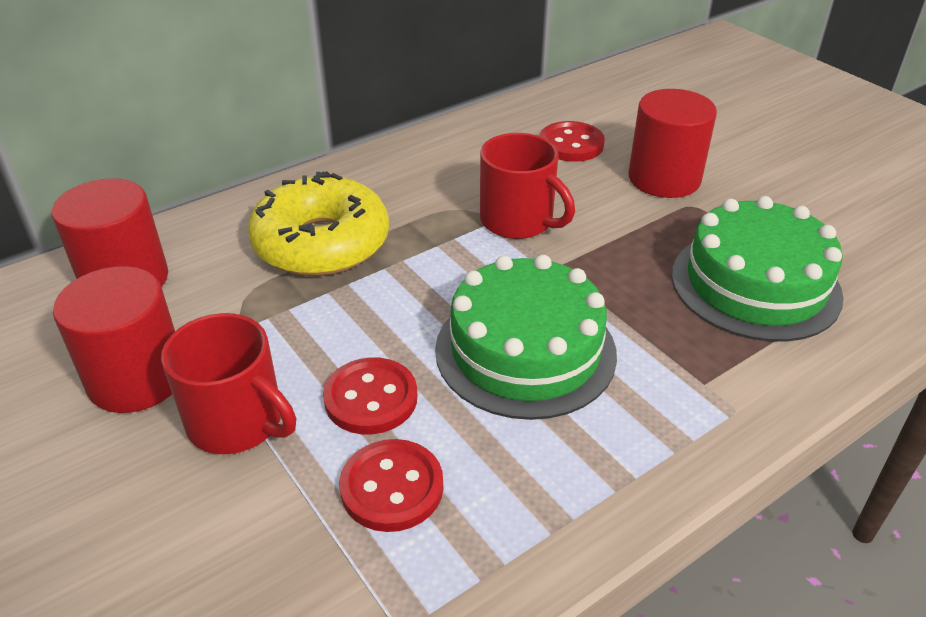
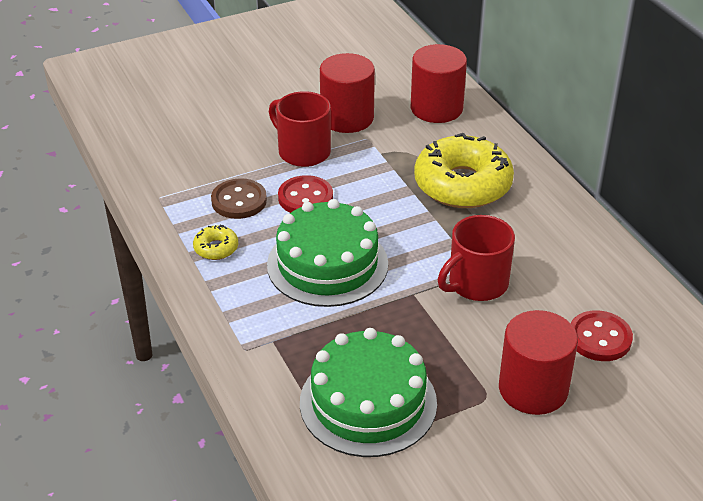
camera: 100 degrees right, 0 degrees up
(238, 422) = (303, 151): red mug -> red mug turned 90 degrees clockwise
(392, 487) = (239, 201): red button -> brown button
(529, 493) = (216, 248): none -> yellow donut

